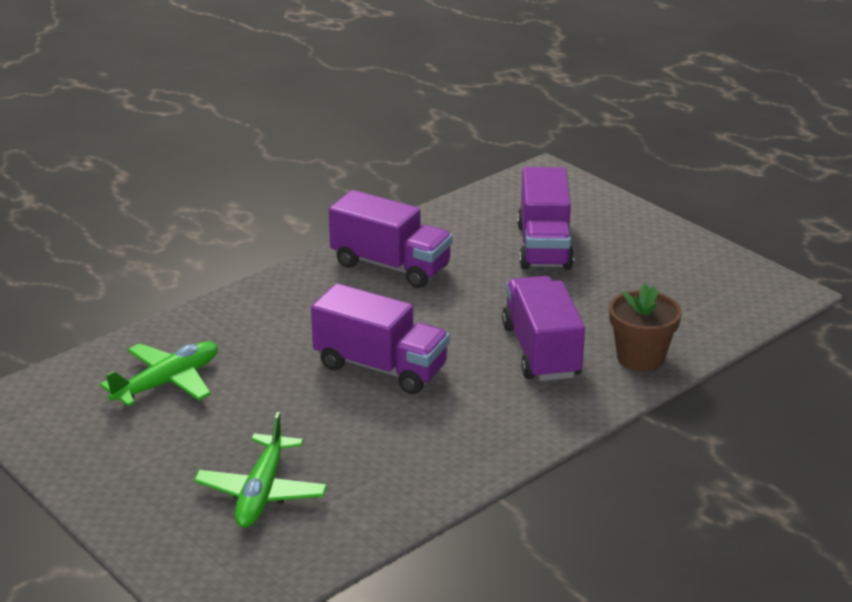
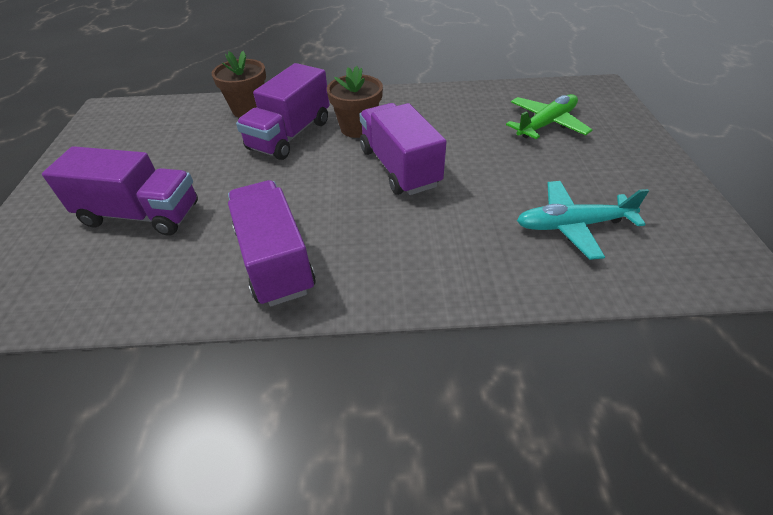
camera: 140 degrees left, 15 degrees up
(167, 382) = (572, 225): green plane -> turquoise plane
(482, 390) = (358, 128): none -> brown flower pot
(544, 246) = (141, 215): purple truck -> purple truck turned 60 degrees clockwise

